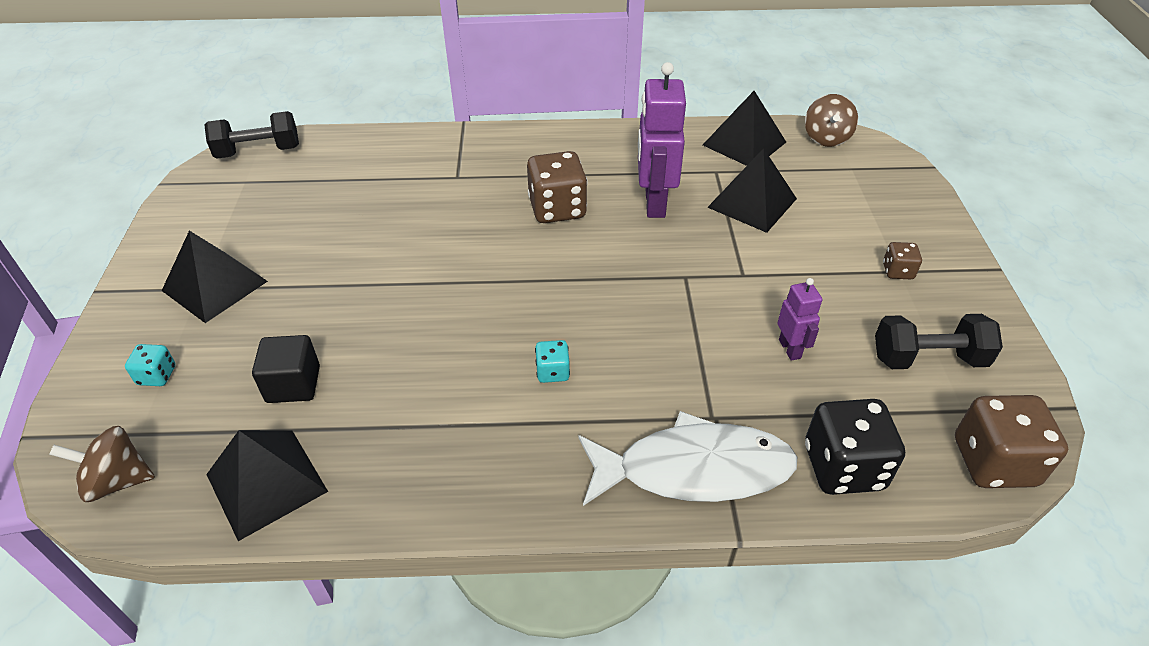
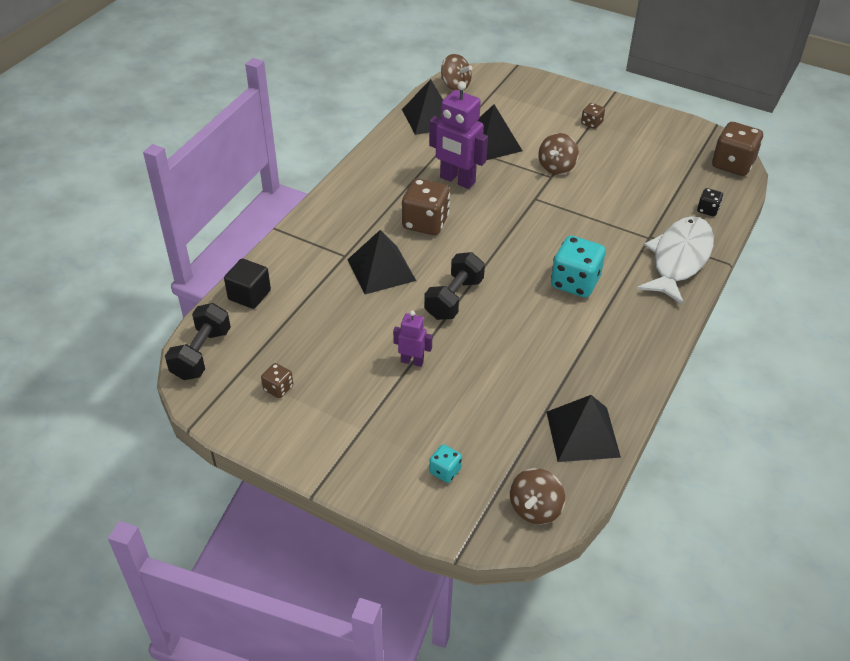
camera: 60 degrees left, 0 degrees up
(215, 285) = (365, 419): black pyramid -> black pyramid (381, 270)
(234, 212) = (278, 388): none -> brown dice
(293, 384) = (504, 401): black cube -> black cube (249, 295)
(552, 372) = (575, 282): turquoise dice -> turquoise dice, size x1.99
(767, 273) = (556, 167): none -> brown spinning top
(790, 349) = (620, 188): purple robot -> purple robot (412, 361)
(843, 467) = (708, 210): black dice -> black dice, size x0.50
(928, 359) = (659, 148): black dumbbell -> black dumbbell (454, 298)

